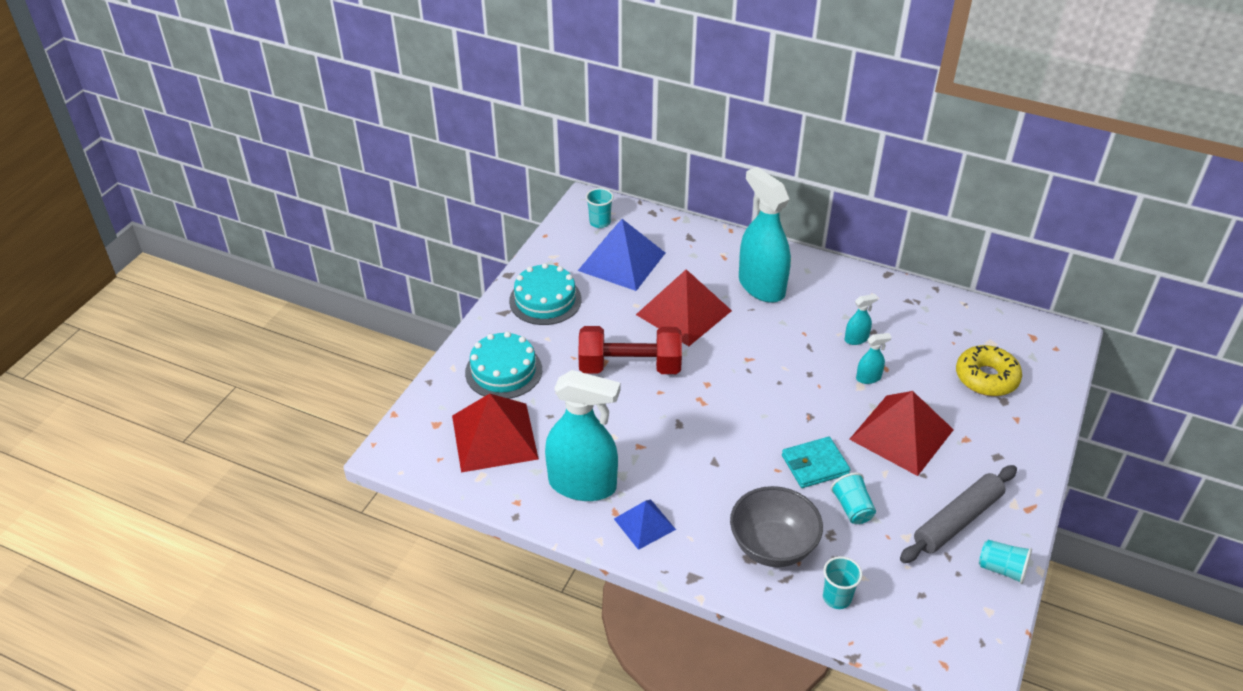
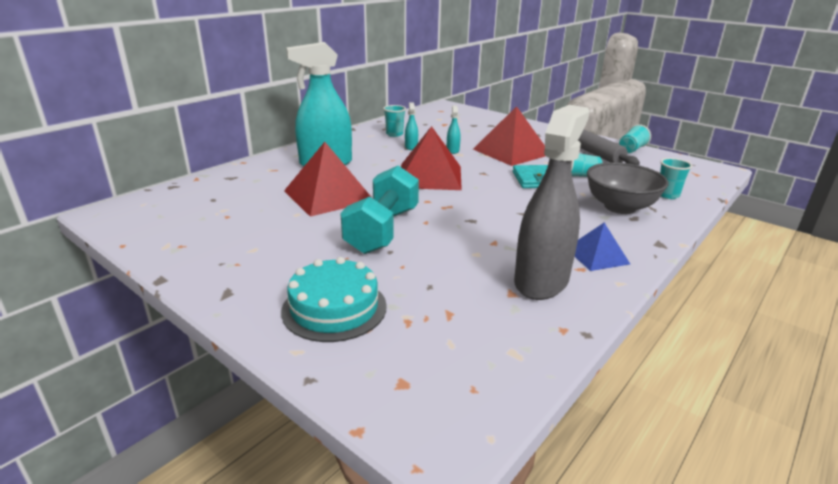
camera: 75 degrees left, 15 degrees down
(494, 436) = (448, 332): red pyramid -> red pyramid (429, 176)
(545, 300) = (235, 261): turquoise cake -> none
(582, 485) = (541, 281): turquoise spray bottle -> grey spray bottle
(600, 222) = (148, 212): turquoise cup -> turquoise cup (394, 134)
(622, 261) = (225, 211): blue pyramid -> none
(630, 367) = (383, 230): red dumbbell -> turquoise dumbbell
(986, 378) = (469, 125): yellow donut -> none

